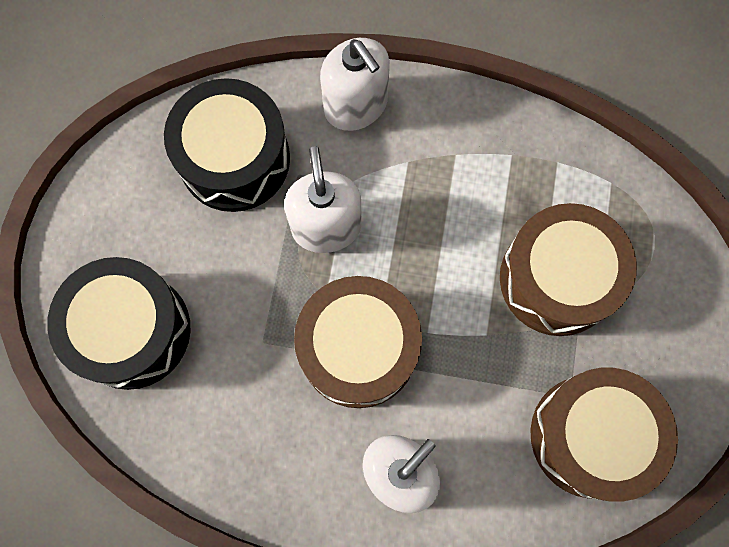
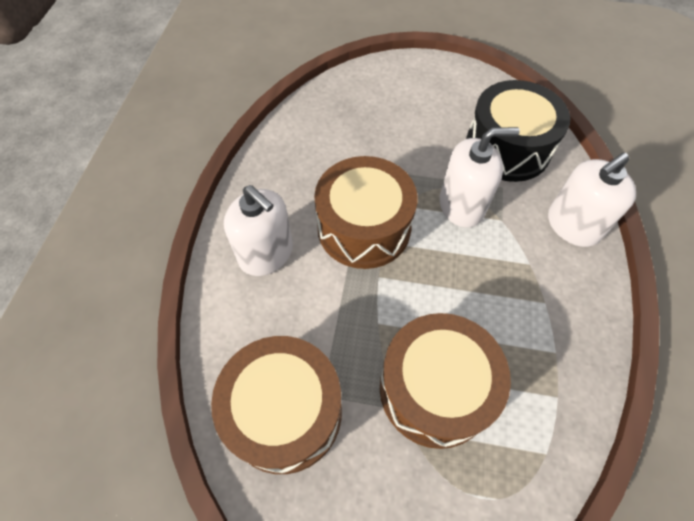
camera: 90 degrees right, 15 degrees down
(132, 330) = (373, 99): black drum -> none

